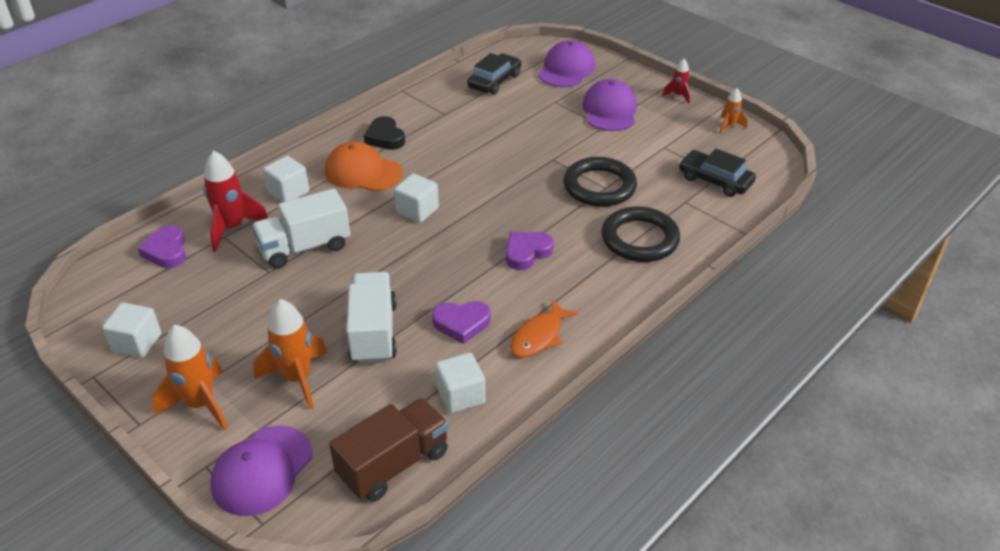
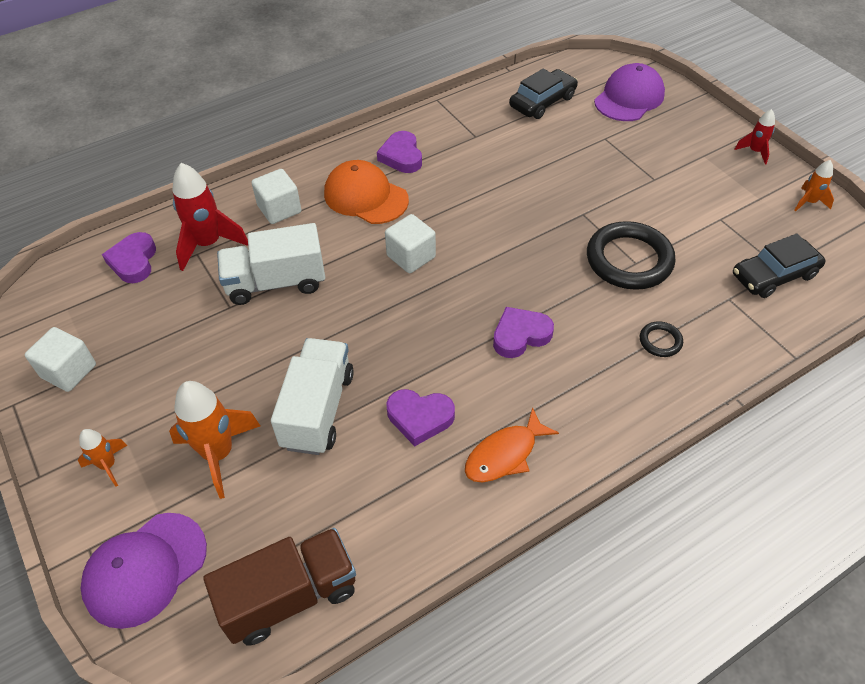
camera: 15 degrees right, 10 degrees up
(201, 404) = (108, 465): orange rocket -> orange rocket, size x0.54
(385, 137) = (401, 156): black heart -> purple heart
(461, 395) = (392, 517): white cube -> none
(609, 110) = (666, 159): purple cap -> none
(639, 239) = (660, 341): black ring -> black ring, size x0.45
(715, 180) = (774, 275): black car -> black car turned 75 degrees counterclockwise

